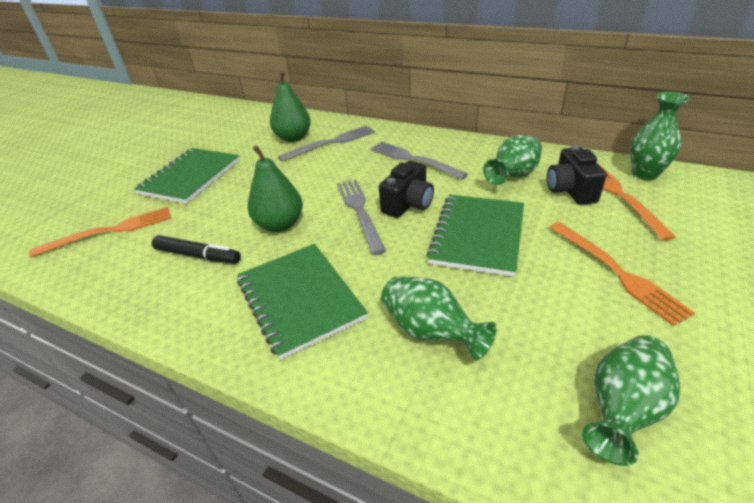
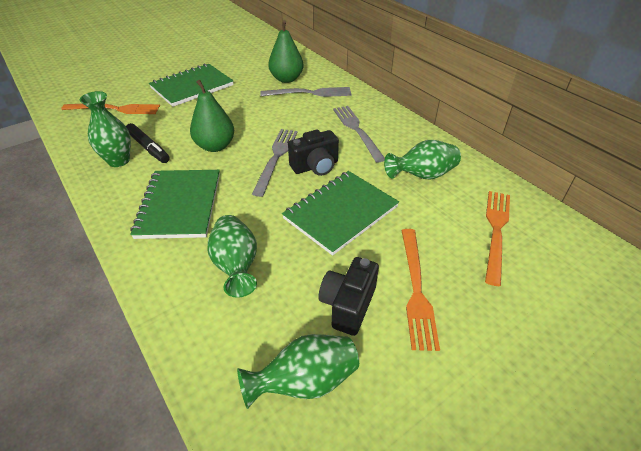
camera: 25 degrees right, 5 degrees up
(570, 190) = (457, 208): black camera -> black camera (348, 305)
(644, 174) = (544, 221): green vase -> green vase (119, 161)

